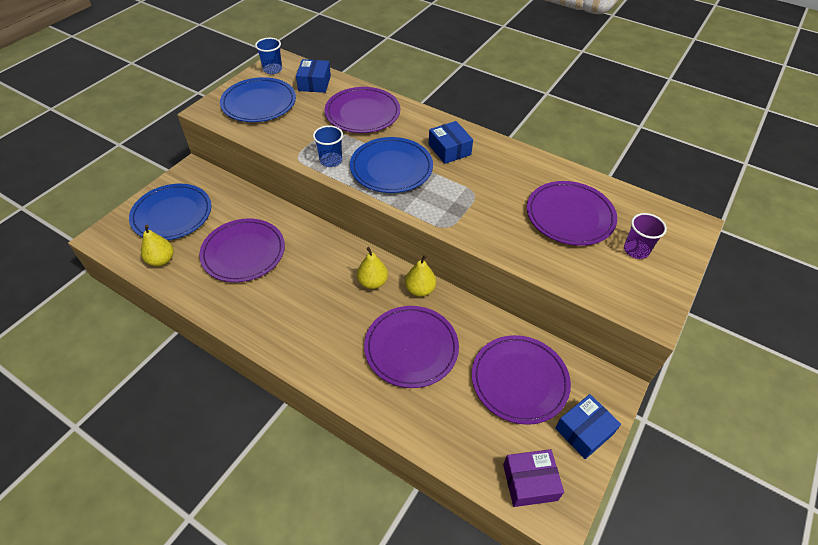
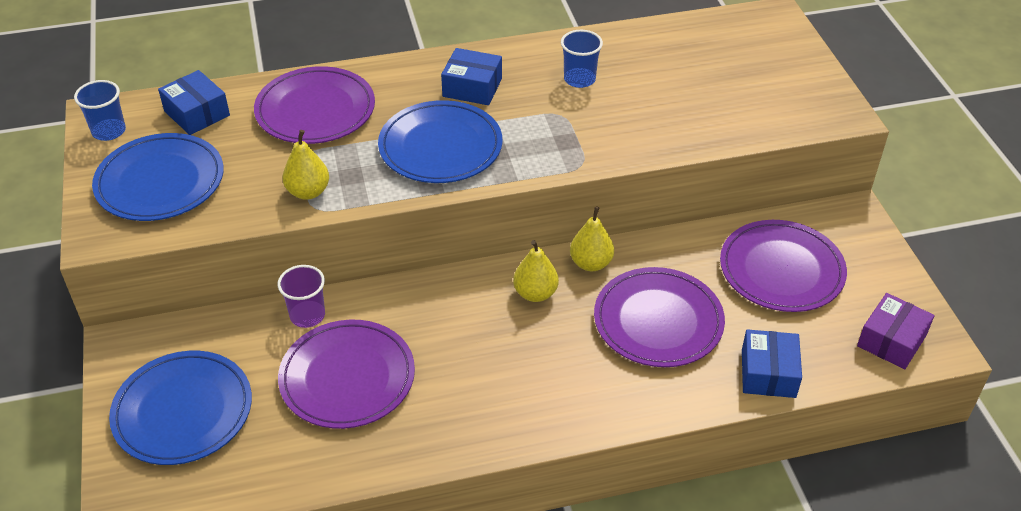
camera: 45 degrees left, 5 degrees down
(161, 260) = (255, 467): yellow pear -> yellow pear (308, 192)
(331, 160) = (361, 185): blue cup -> blue cup (579, 79)
(570, 216) = (672, 76): purple plate -> none
(584, 431) = (877, 267): blue box -> blue box (768, 373)
(636, 250) = (762, 69): purple cup -> purple cup (307, 315)

